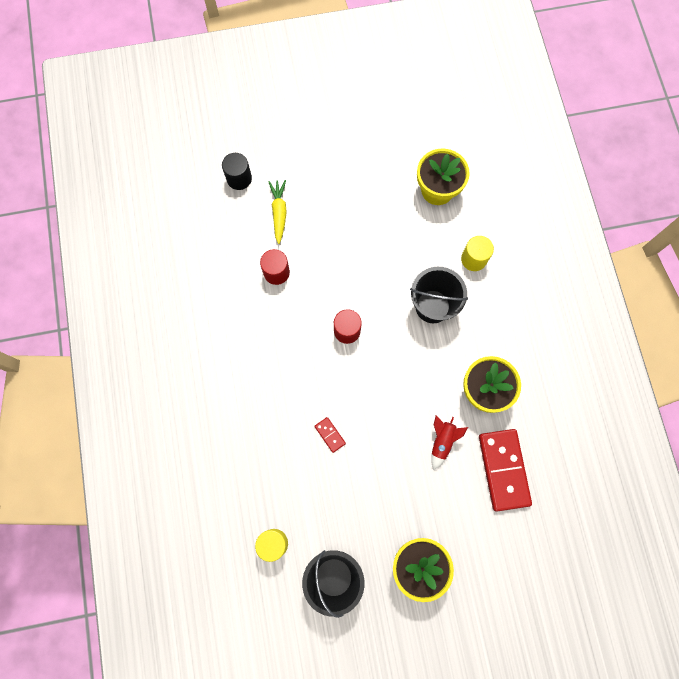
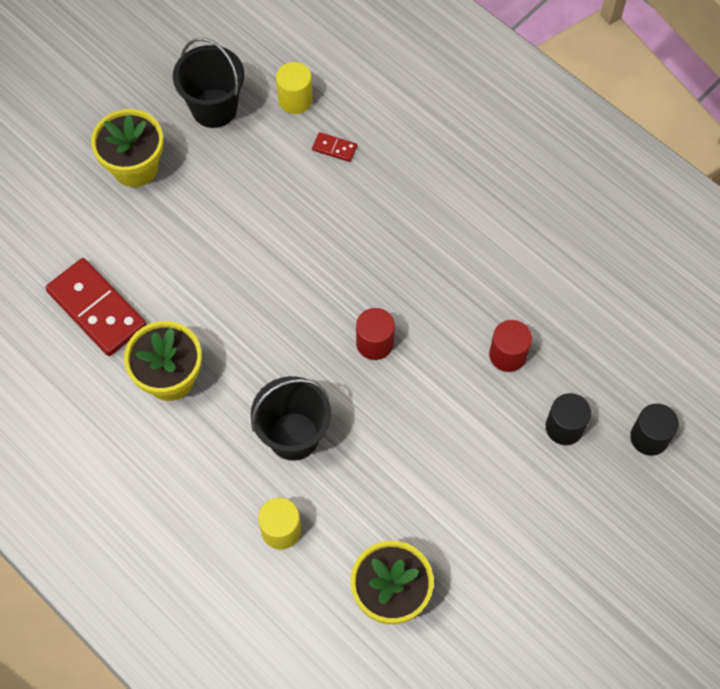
camera: 145 degrees right, 10 degrees down
(279, 213) = (564, 427): yellow carrot -> black cylinder
(330, 435) = (312, 226): red domino -> red domino (334, 148)
(442, 441) = (184, 295): red rocket -> none

